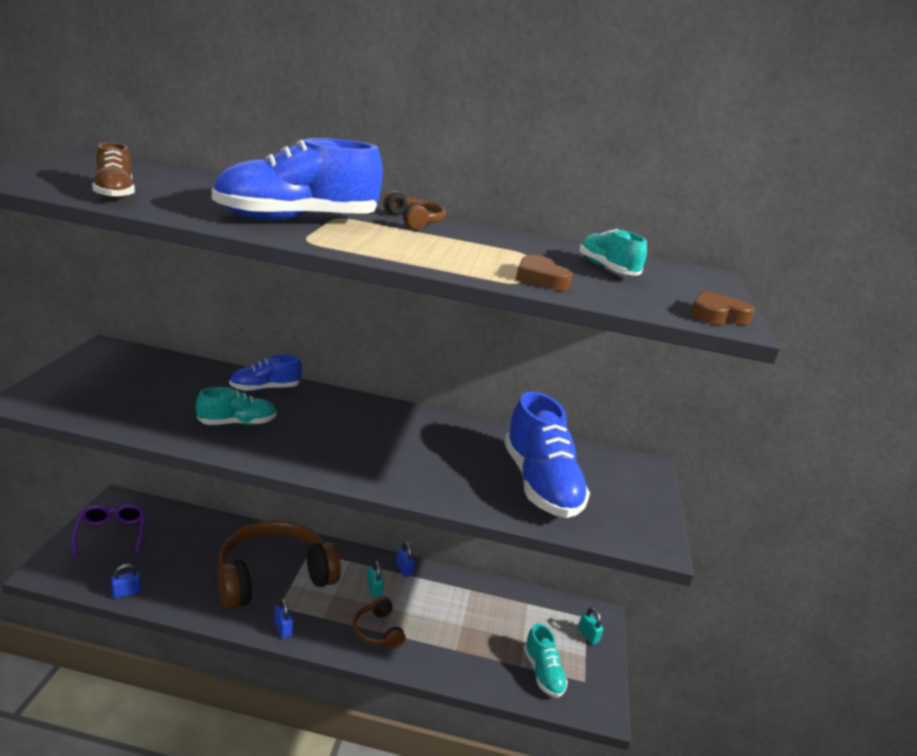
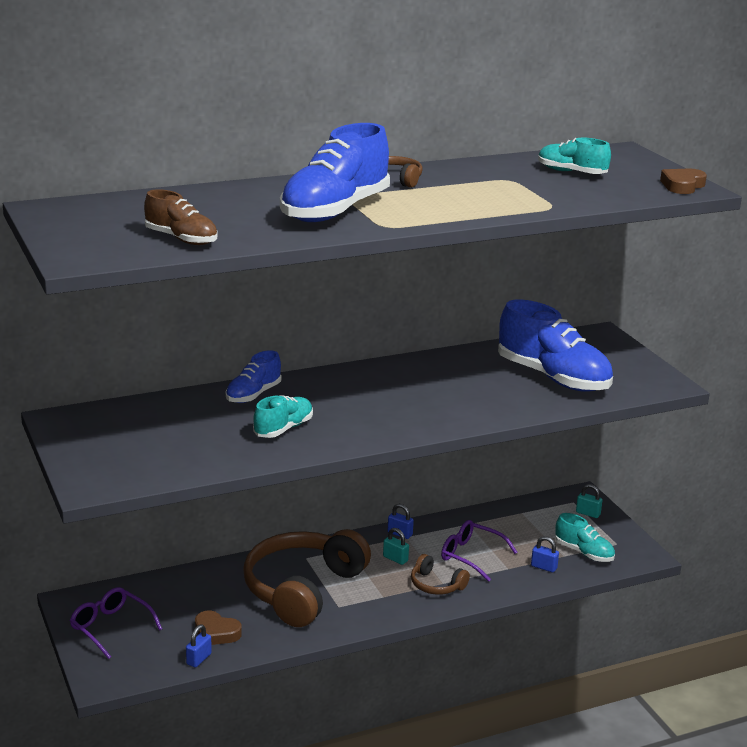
camera: 30 degrees left, 0 degrees up
(283, 628) = (363, 619): blue padlock -> blue padlock (544, 567)
(438, 620) = (471, 556): none -> purple glasses
(540, 279) = (557, 198): brown heart -> brown heart (216, 632)

